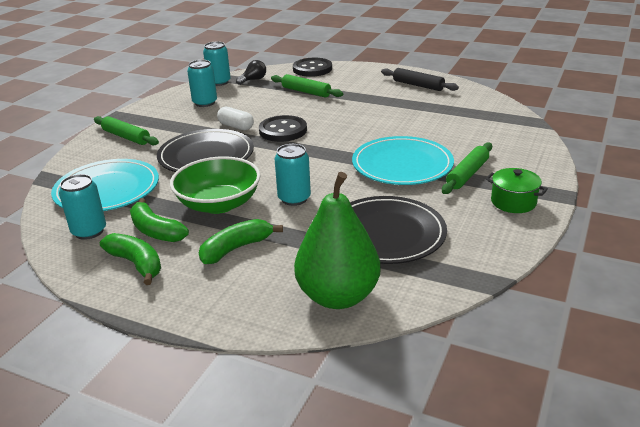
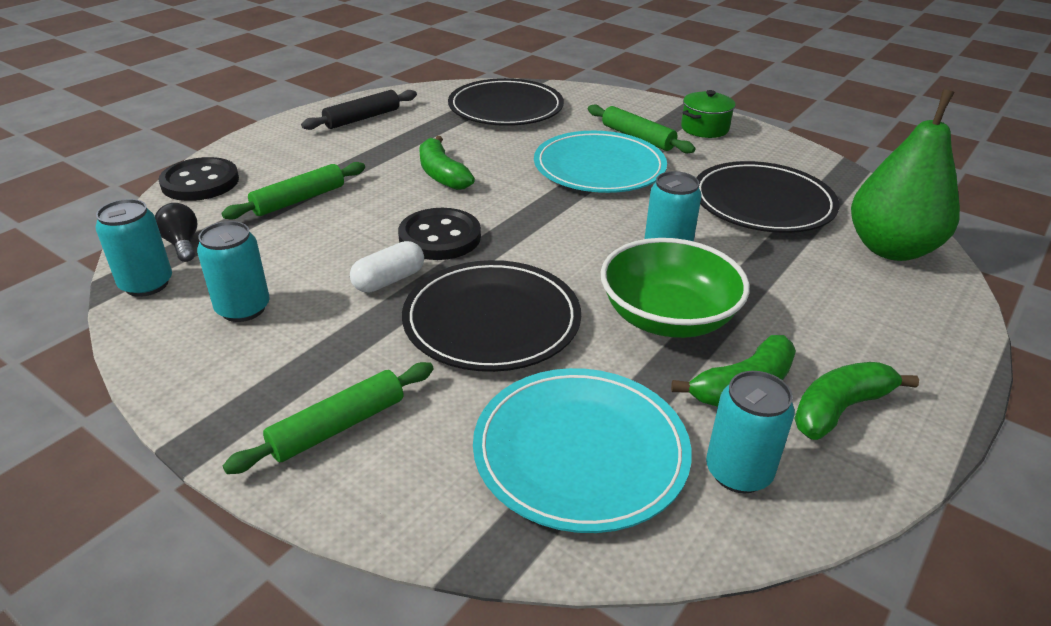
camera: 80 degrees left, 5 degrees up
(236, 248) = (794, 310): green banana -> green banana (442, 174)
(476, 121) = (506, 108): none -> black plate

